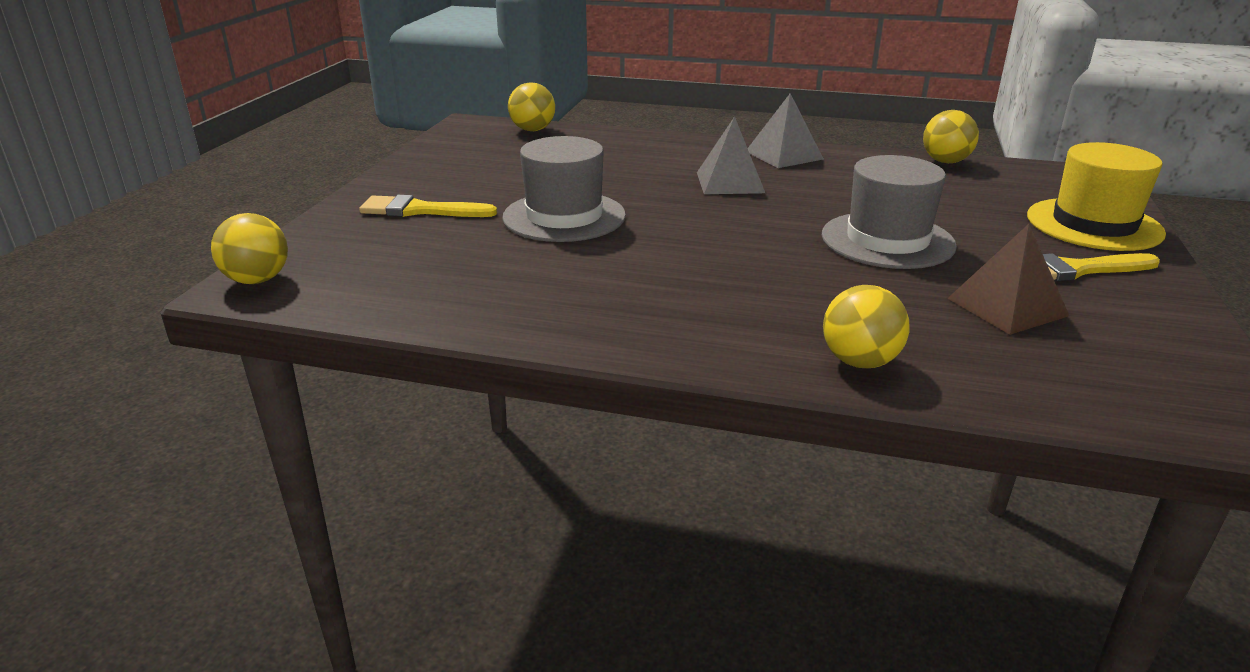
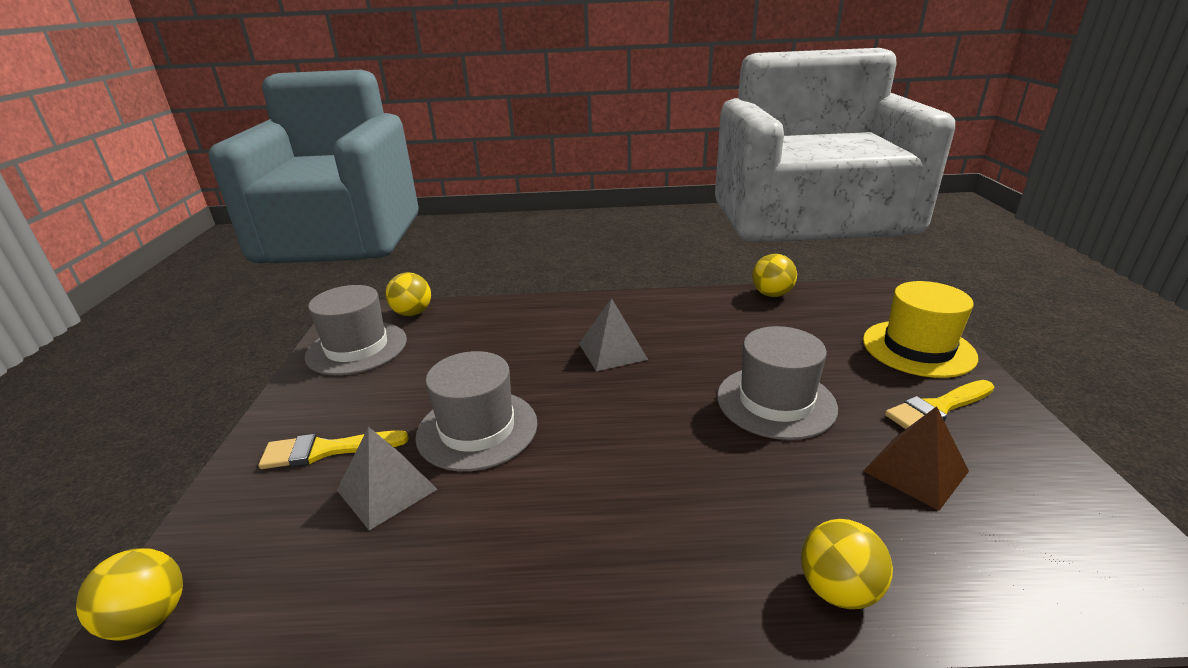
camera: 15 degrees left, 0 degrees up
(469, 148) = (357, 348): none -> grey hat
(783, 155) = (643, 308): grey pyramid -> grey pyramid (386, 489)

